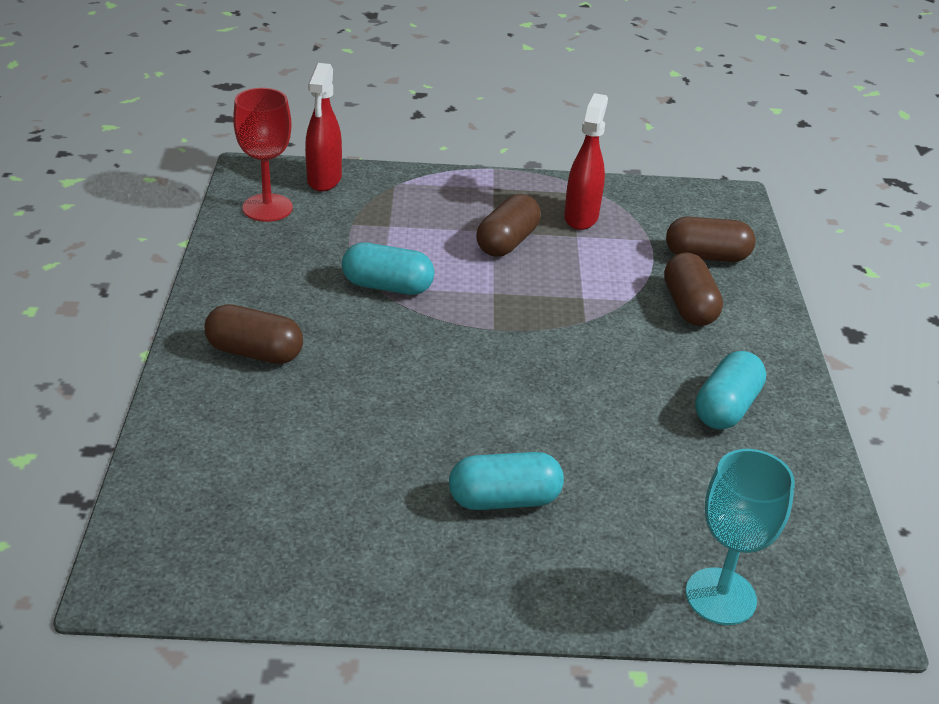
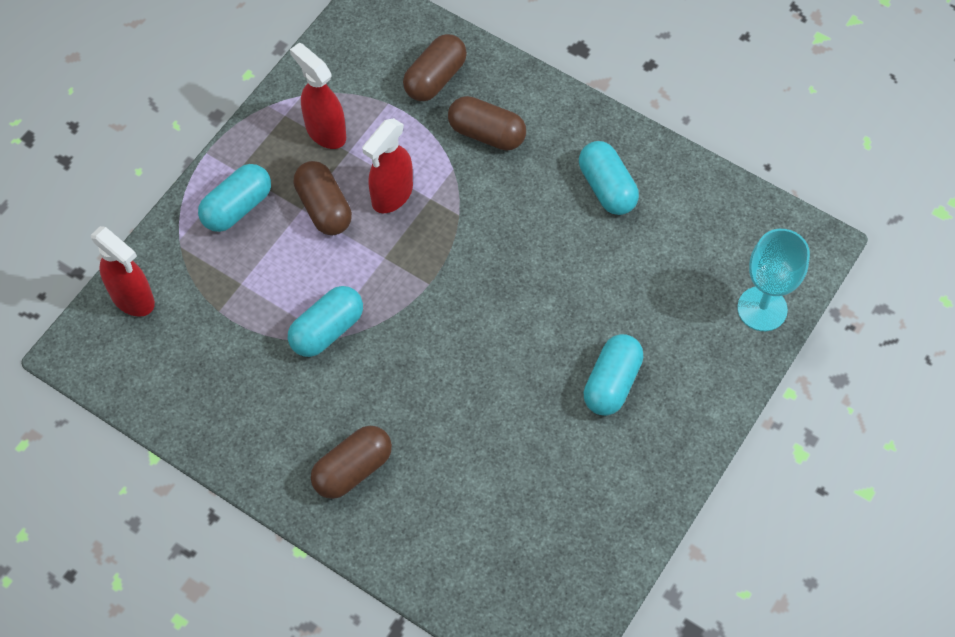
camera: 55 degrees left, 25 degrees up
(267, 208) = (148, 367): red goblet -> none
(459, 199) = (237, 207): none -> turquoise capsule
(560, 274) = (391, 195): none -> red spray bottle

